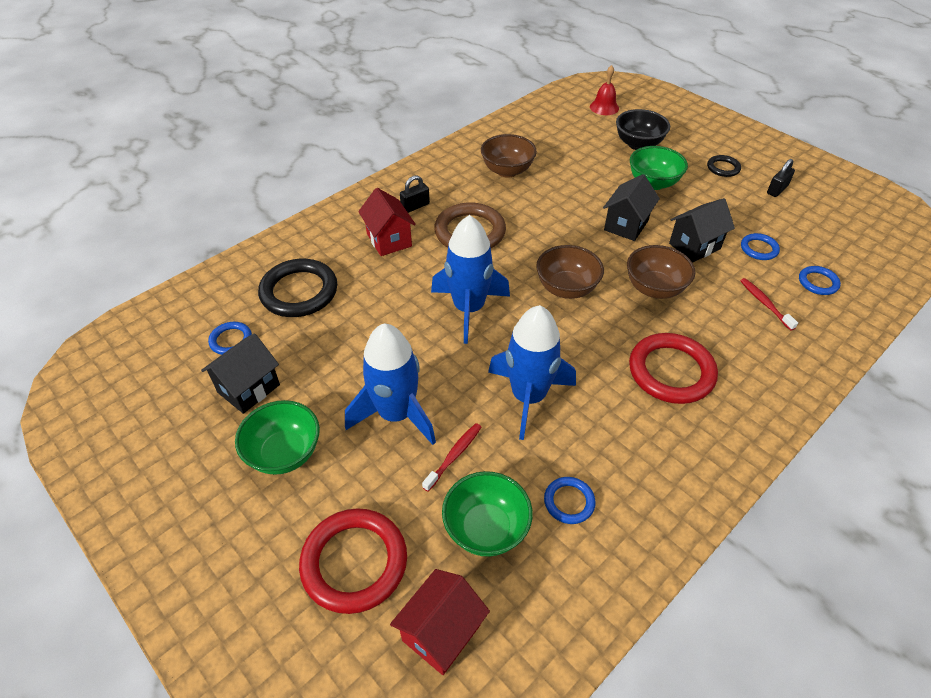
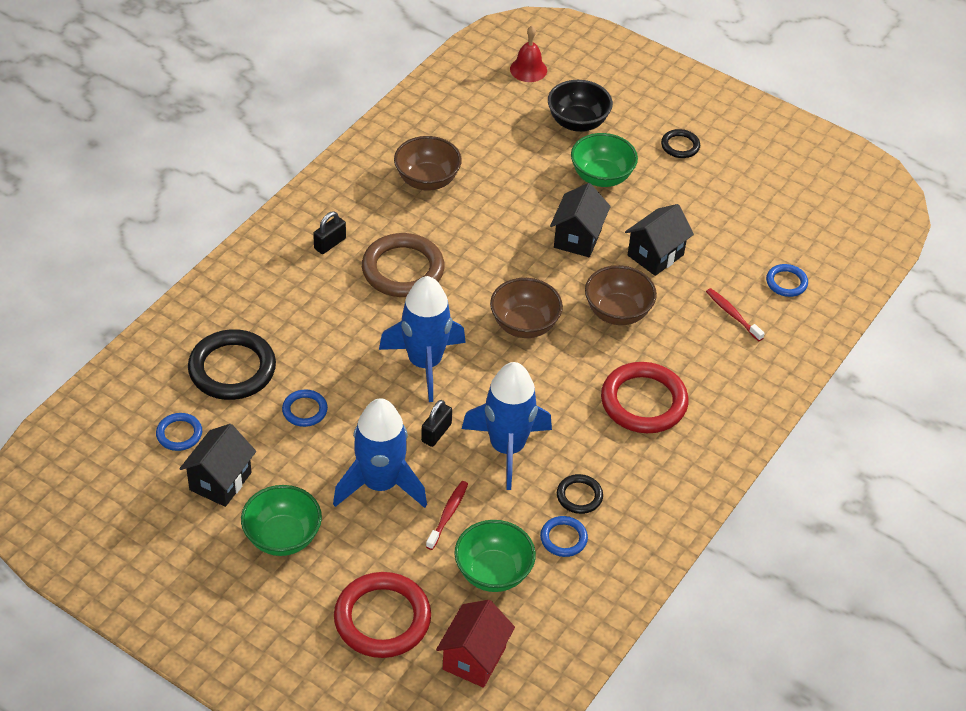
camera: 15 degrees left, 0 degrees up
(389, 240) = (312, 292): red house -> none
(593, 457) = (579, 496): none -> black ring
(759, 249) = (724, 250): blue ring -> blue ring (305, 410)
(777, 190) = (742, 169): black padlock -> black padlock (436, 433)

